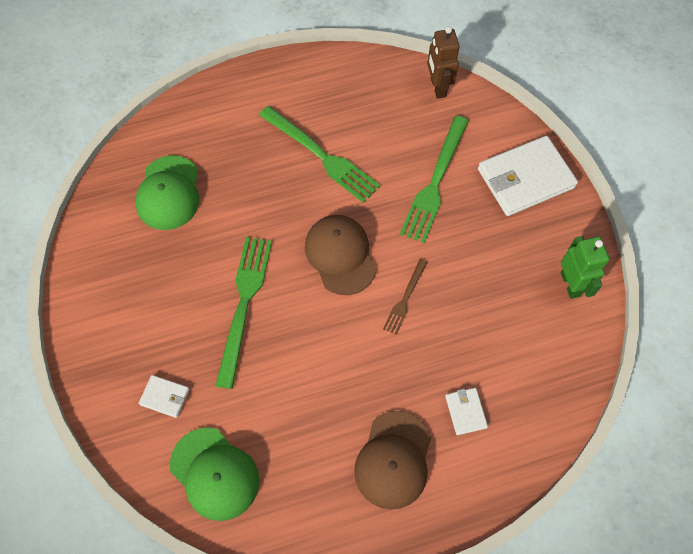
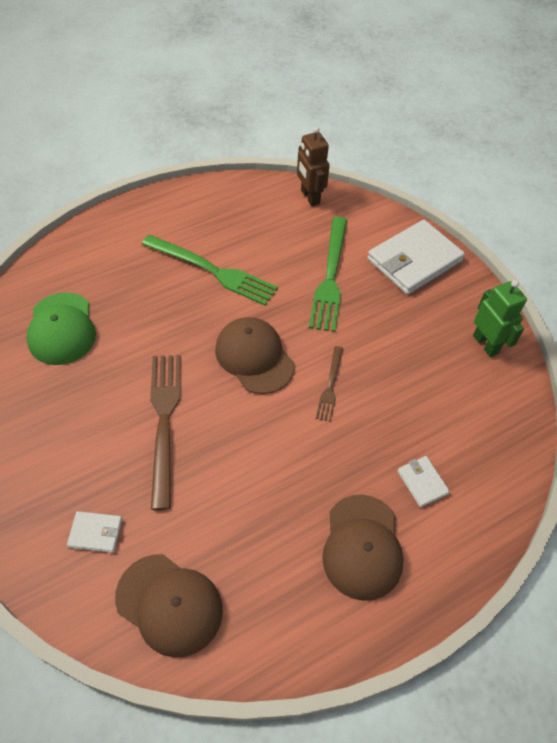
camera: 15 degrees left, 10 degrees down
(214, 473) = (169, 604): green cap -> brown cap
(244, 304) = (164, 421): green fork -> brown fork

